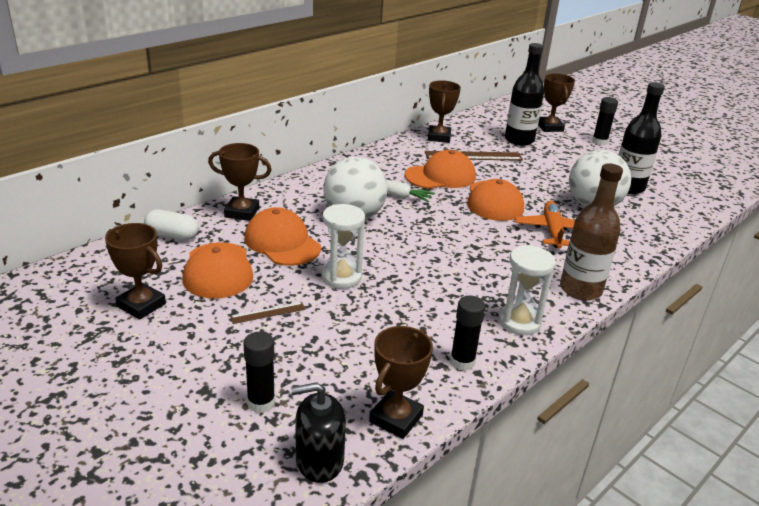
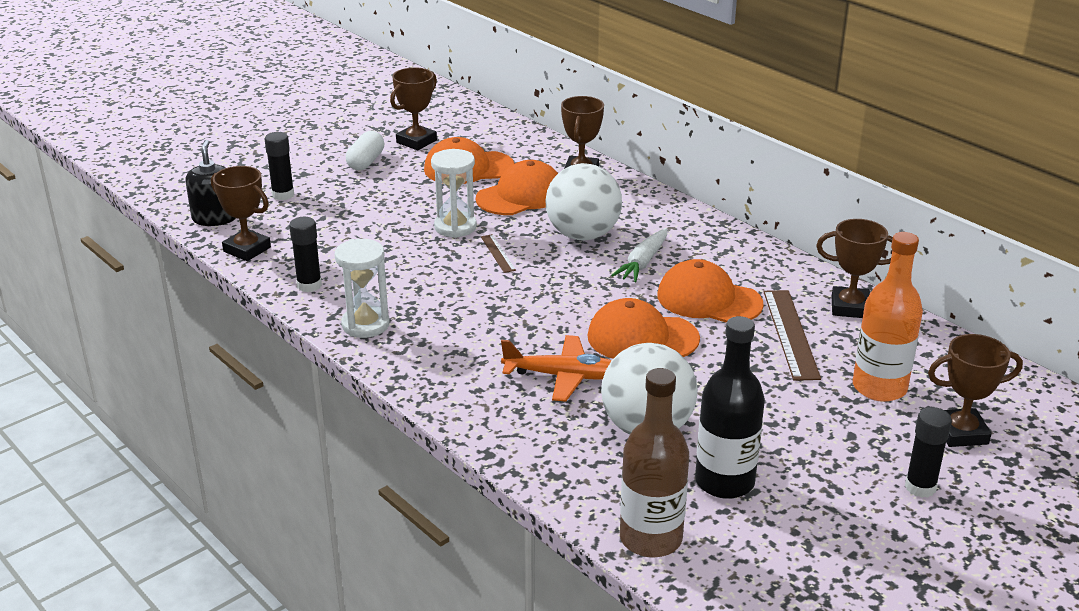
camera: 95 degrees right, 0 degrees up
(172, 235) = (530, 144): white capsule -> white capsule (366, 162)
(268, 313) = (399, 193): brown ruler -> brown ruler (498, 253)
(440, 176) = (709, 299): orange cap -> orange cap turned 135 degrees clockwise
(519, 140) = (879, 387): black bottle -> orange bottle
(580, 289) = (422, 377): brown bottle -> brown bottle (650, 539)

